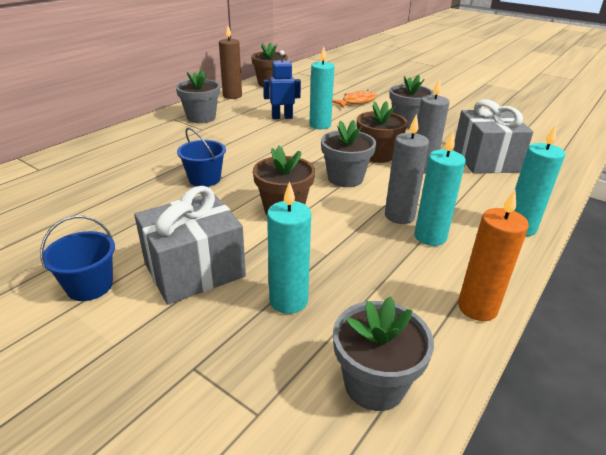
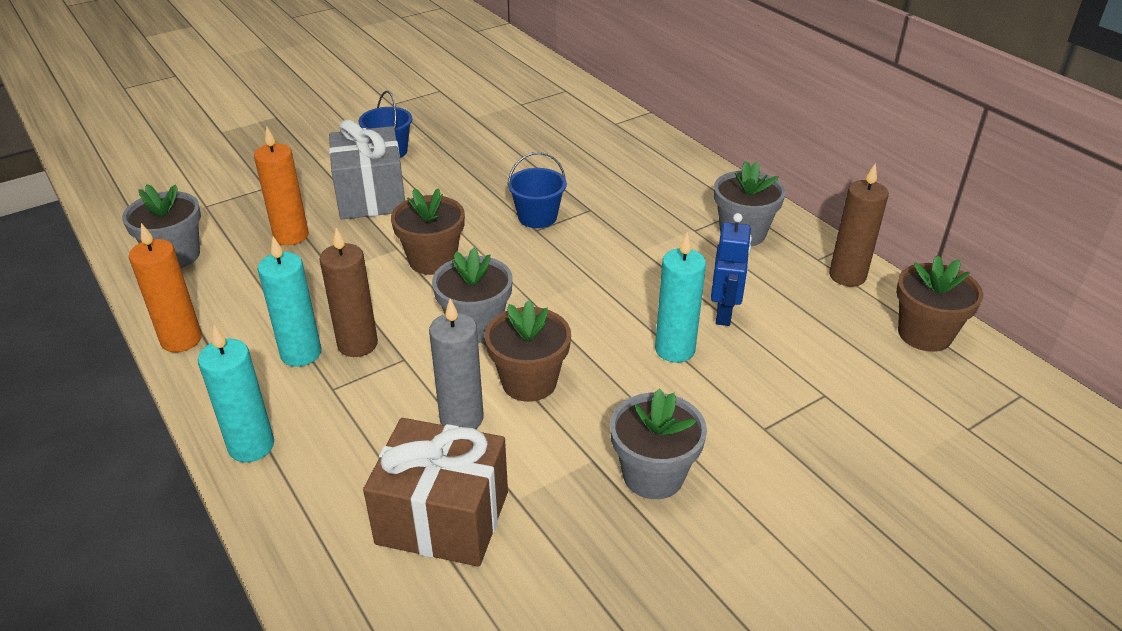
camera: 110 degrees right, 5 degrees up
(288, 301) = (291, 236): turquoise candle -> orange candle
(356, 102) = (792, 436): orange fish -> none
(399, 216) = (357, 344): grey candle -> brown candle
(485, 160) = (442, 518): grey gift -> brown gift

